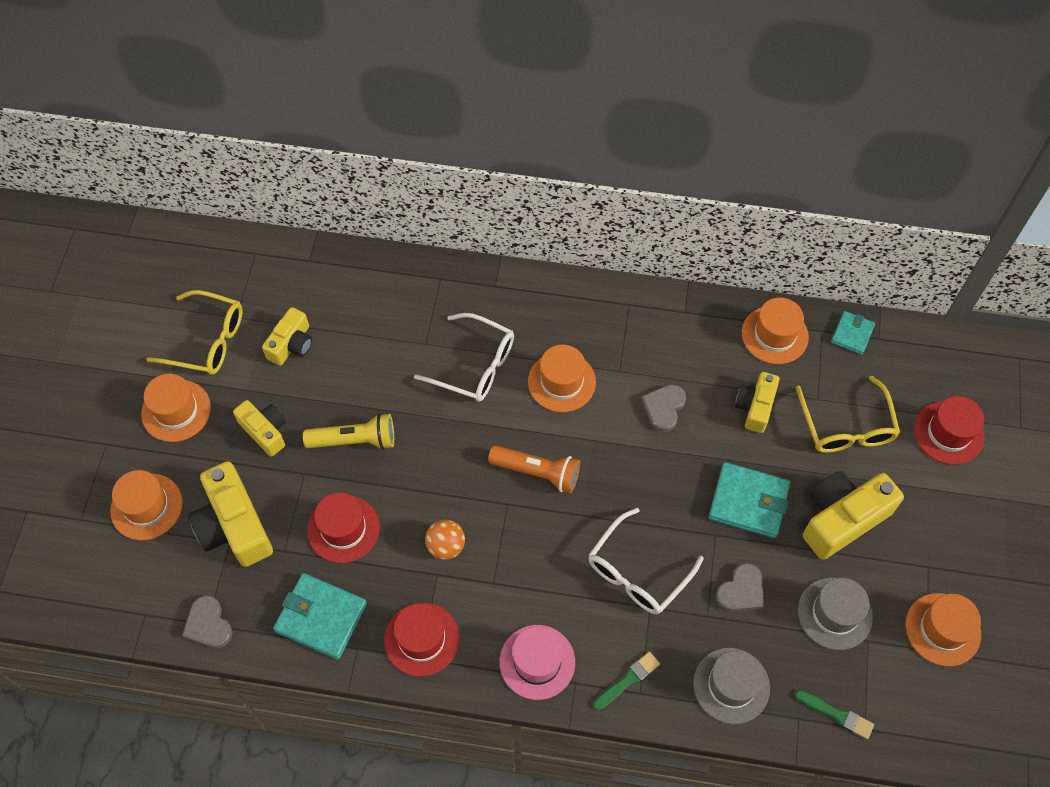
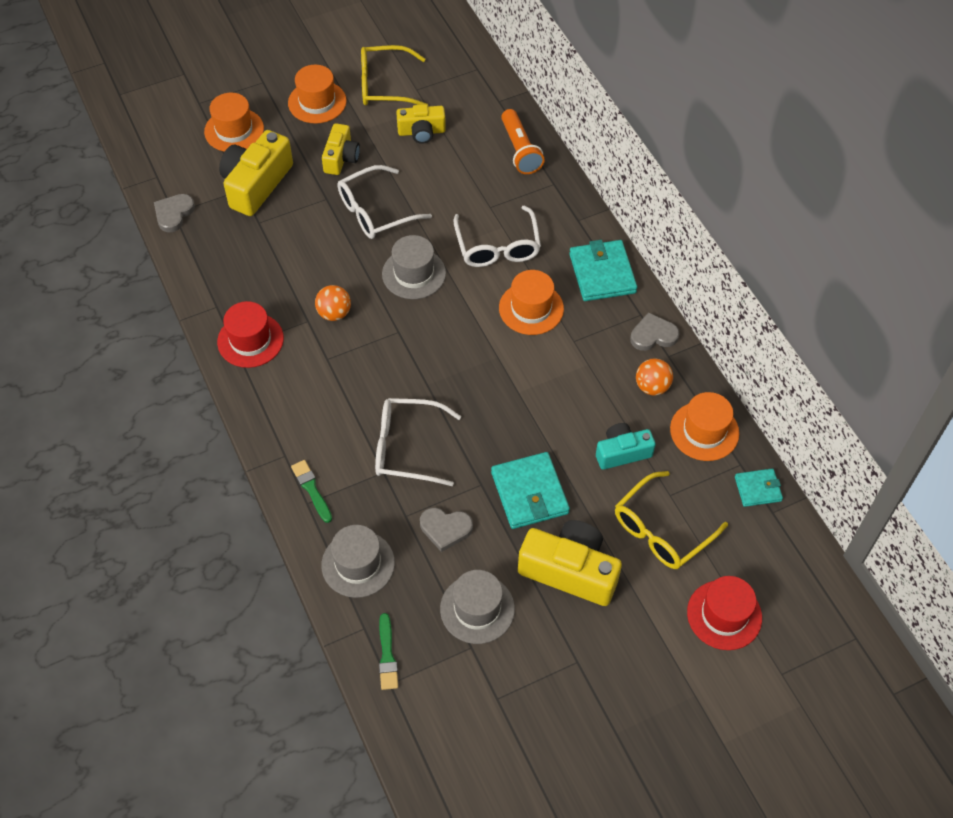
camera: 55 degrees right, 5 degrees down
(207, 341) = (384, 85): yellow glasses -> yellow glasses turned 105 degrees clockwise
(321, 617) = (224, 272): turquoise wallet -> turquoise wallet (602, 273)
(343, 529) = (301, 245): red hat -> none
(354, 440) = (375, 211): yellow flashlight -> white glasses
(452, 451) = (414, 273): none -> grey hat
(537, 472) = (439, 336): orange flashlight -> orange flashlight (520, 150)
(537, 662) = (284, 421): pink hat -> none
(628, 680) = (311, 489): green brush -> green brush turned 135 degrees counterclockwise
(664, 408) = (566, 388): grey heart -> grey heart (653, 335)
(706, 343) = (652, 387): none -> orange ball
(755, 407) = (622, 452): yellow camera -> turquoise camera
(942, 629) = (525, 702): orange hat -> none

